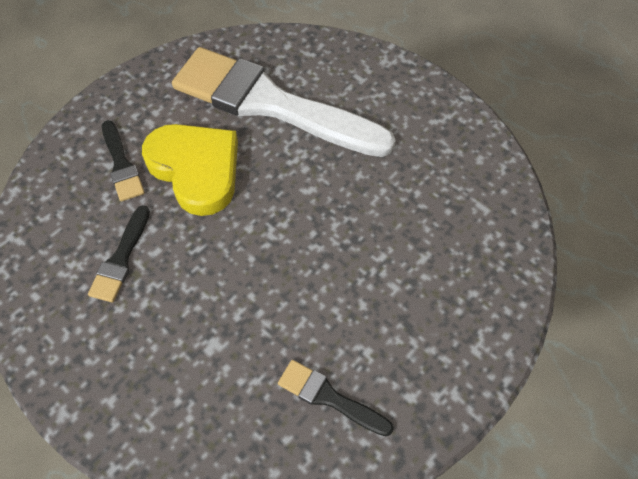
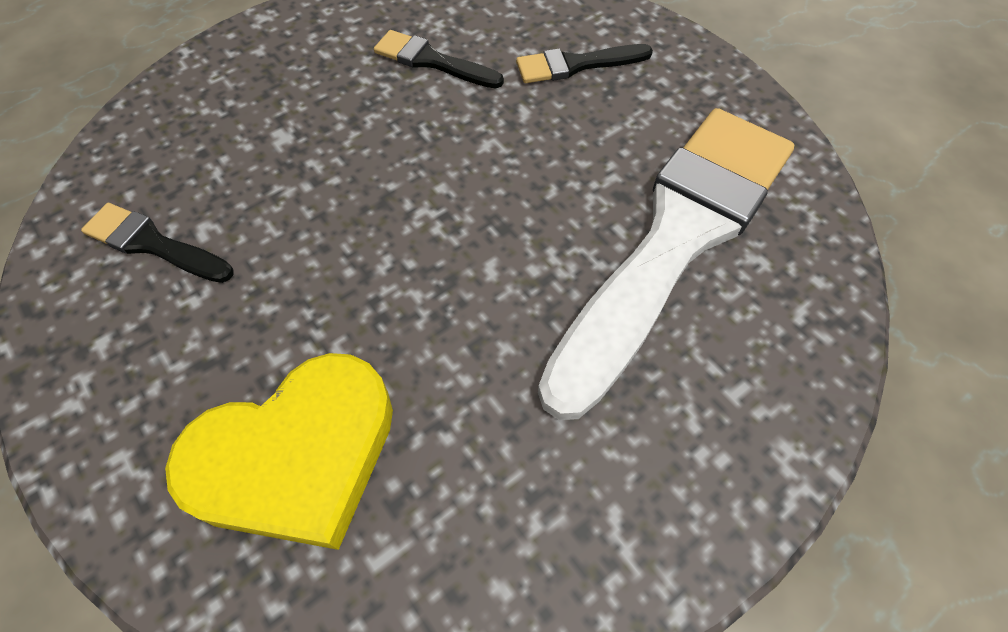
camera: 100 degrees right, 0 degrees up
(196, 169) = (555, 137): yellow heart -> yellow heart (296, 456)
(329, 397) = (153, 244): black brush -> black brush turned 105 degrees counterclockwise

